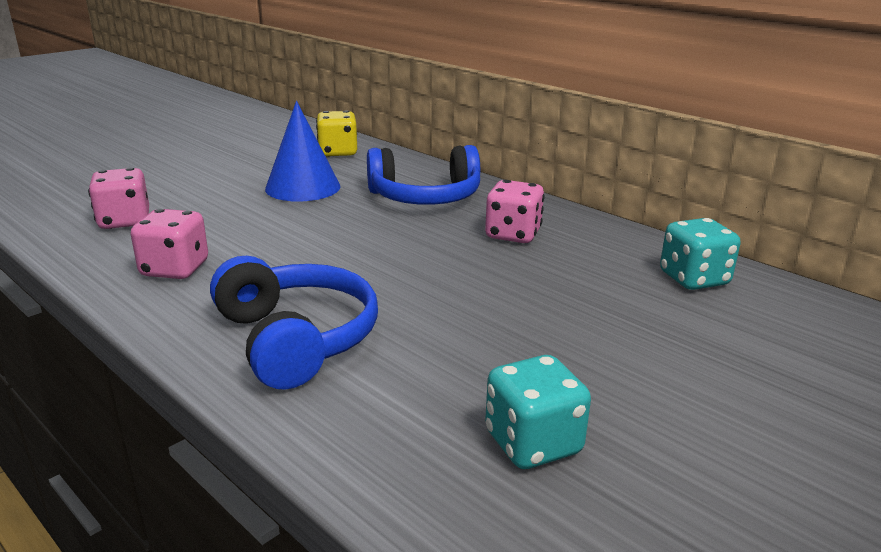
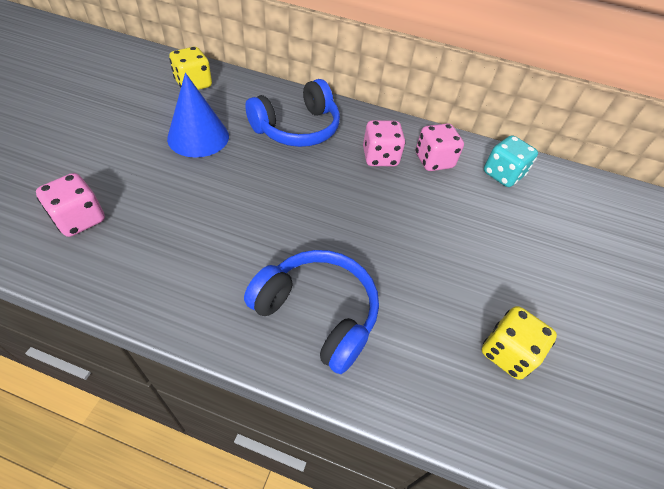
camera: 30 degrees left, 25 degrees up
(175, 269) = (172, 267): pink dice -> pink dice (433, 161)
(533, 443) = (507, 353): turquoise dice -> yellow dice

